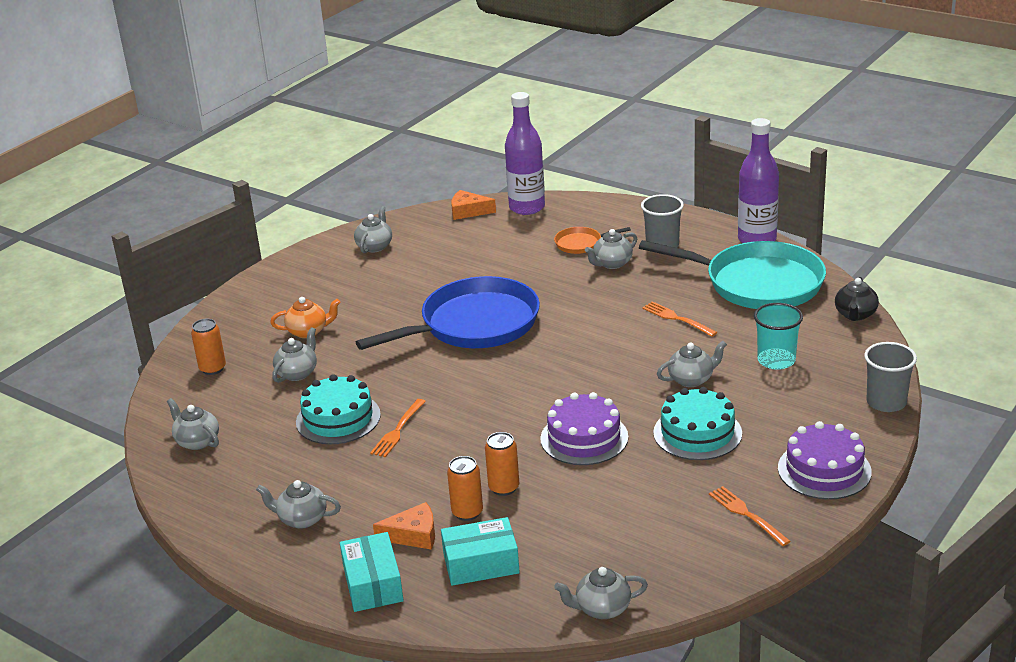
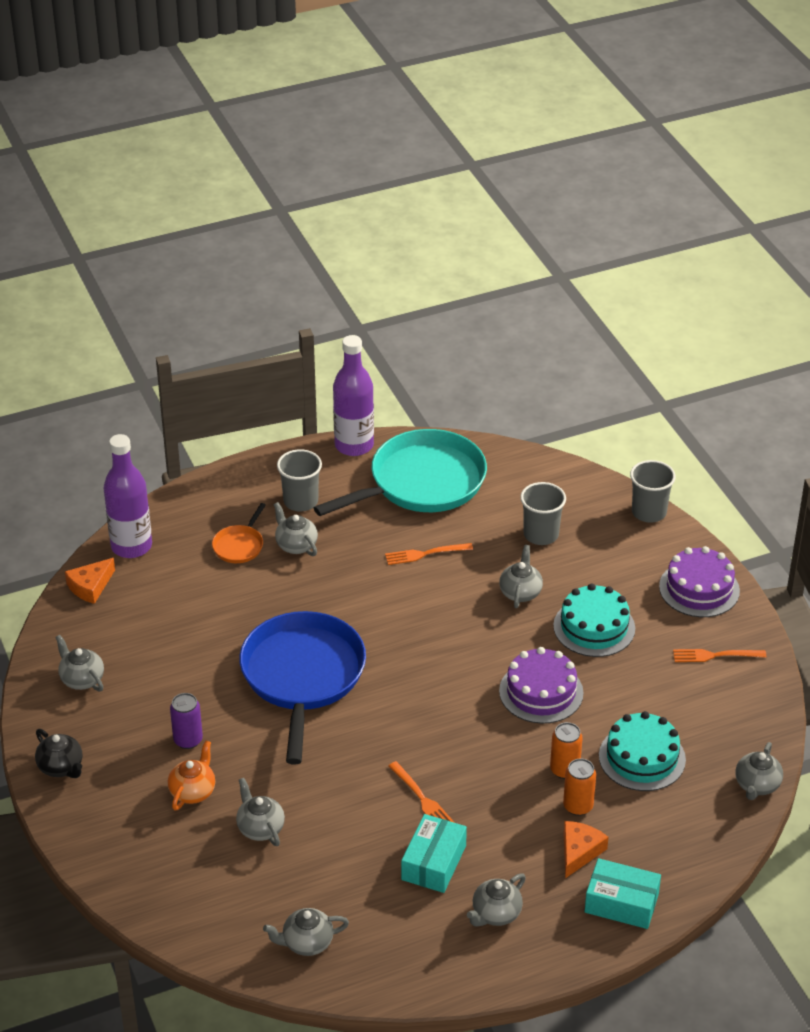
camera: 60 degrees left, 10 degrees up
(212, 368) = (187, 886): orange can -> none
(338, 418) = (365, 830): turquoise cake -> turquoise cake (642, 758)
(357, 308) = (188, 740): none -> purple can
(481, 563) = (650, 827): turquoise box -> turquoise box (434, 863)
(612, 263) = (296, 545): grey teapot -> grey teapot turned 150 degrees clockwise
(776, 360) = (541, 534): turquoise cup -> grey cup
(855, 315) = (522, 460): black teapot -> black teapot (61, 767)

